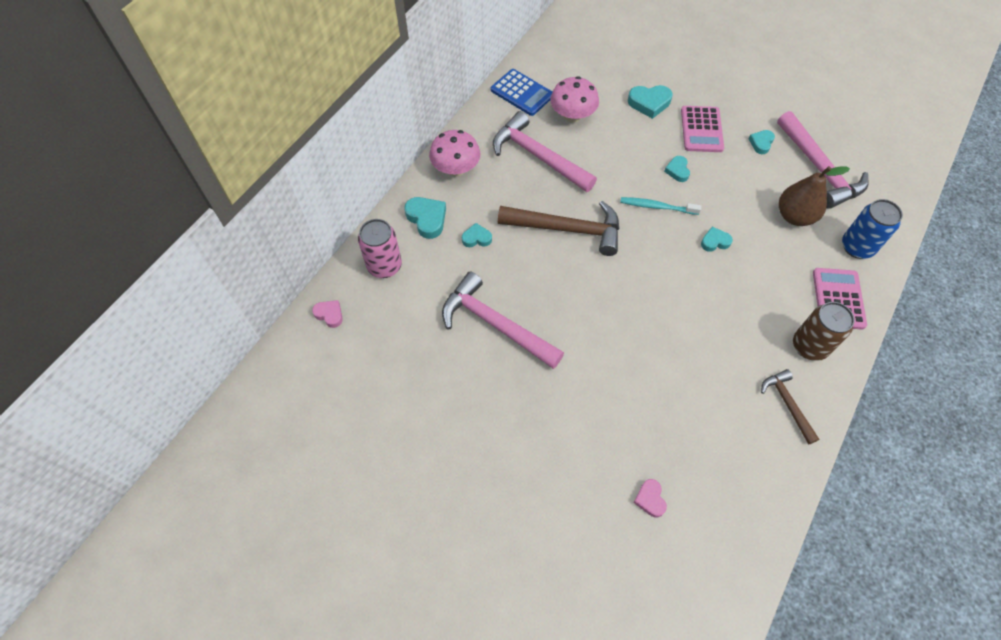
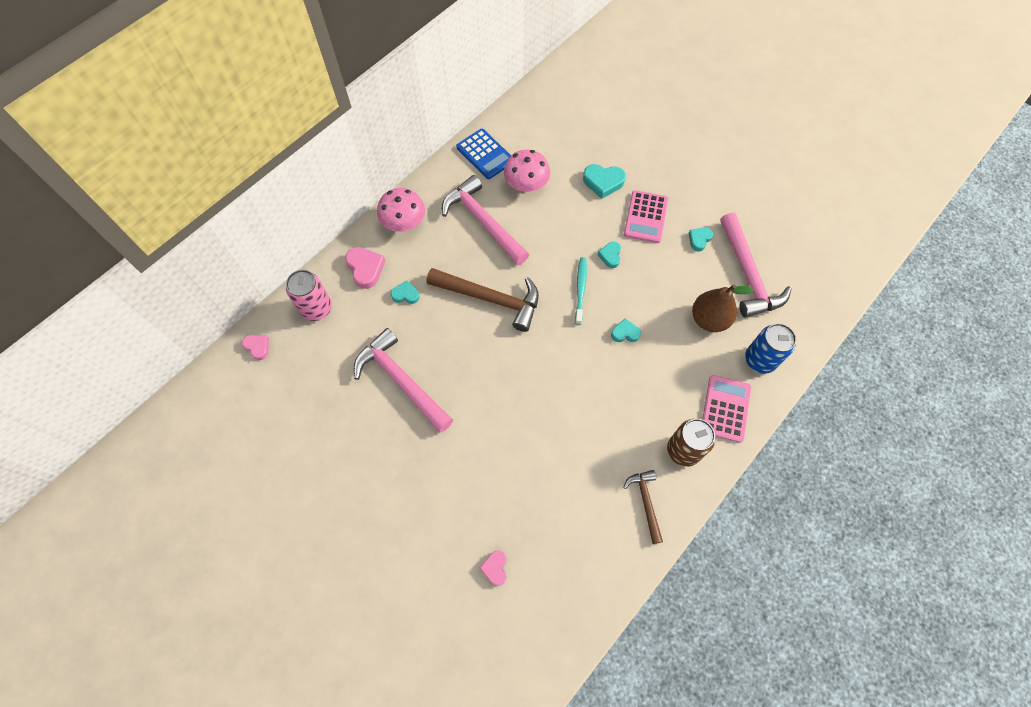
camera: 10 degrees right, 5 degrees up
(427, 219) = (365, 269): turquoise heart -> pink heart
(657, 207) = (580, 289): turquoise toothbrush -> turquoise toothbrush turned 75 degrees clockwise

